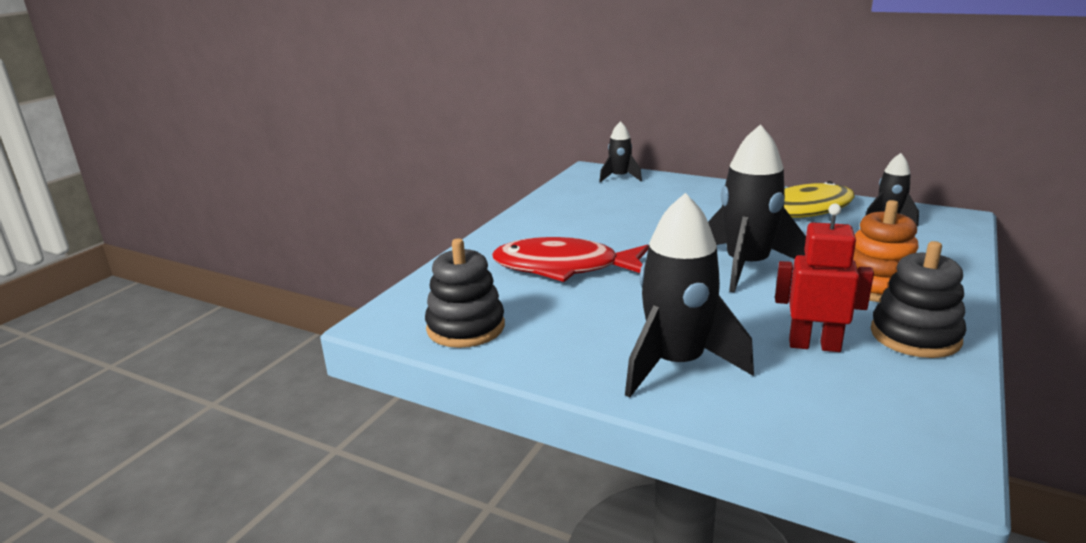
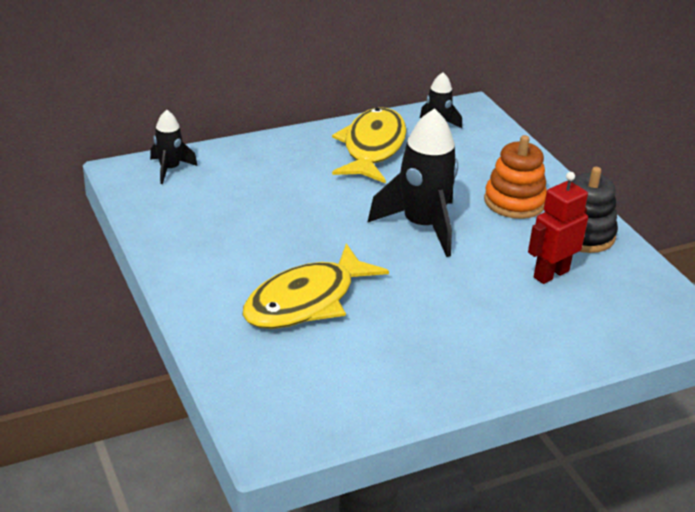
camera: 55 degrees left, 10 degrees up
(466, 327) = (340, 402): black stacking toy -> none
(564, 268) = (306, 301): red fish -> yellow fish
(676, 364) = (509, 338): black rocket -> none

